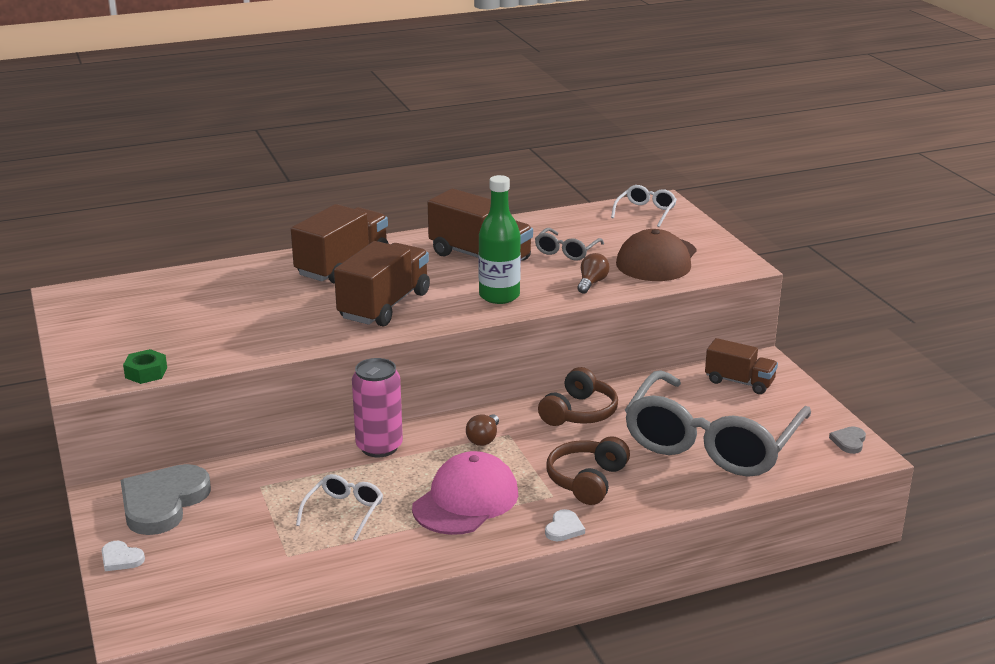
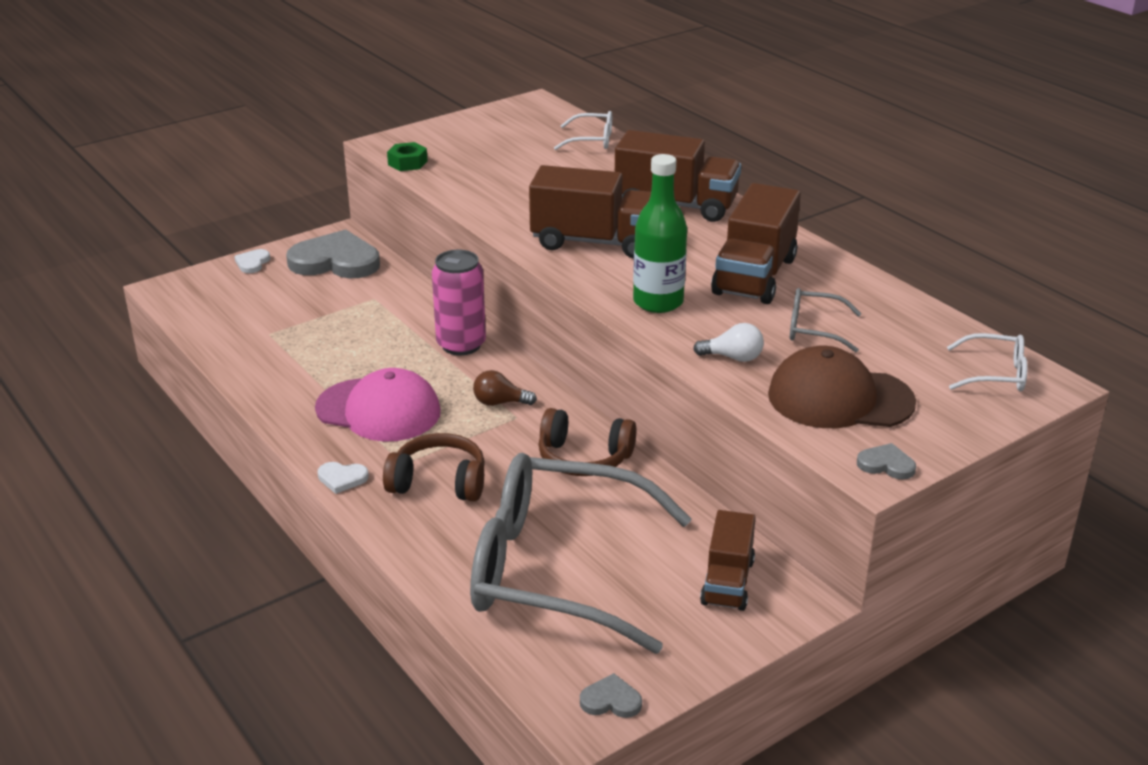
camera: 75 degrees right, 5 degrees up
(343, 512) = (341, 347): white glasses -> white glasses (591, 140)
(592, 283) = (733, 357): brown light bulb -> white light bulb
(735, 260) = (886, 464): none -> grey heart

